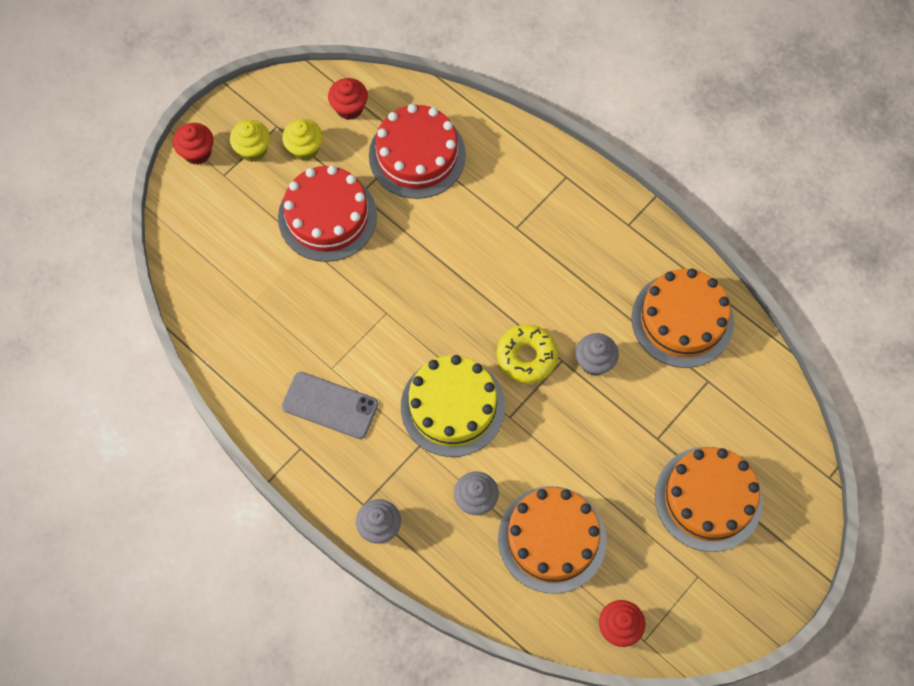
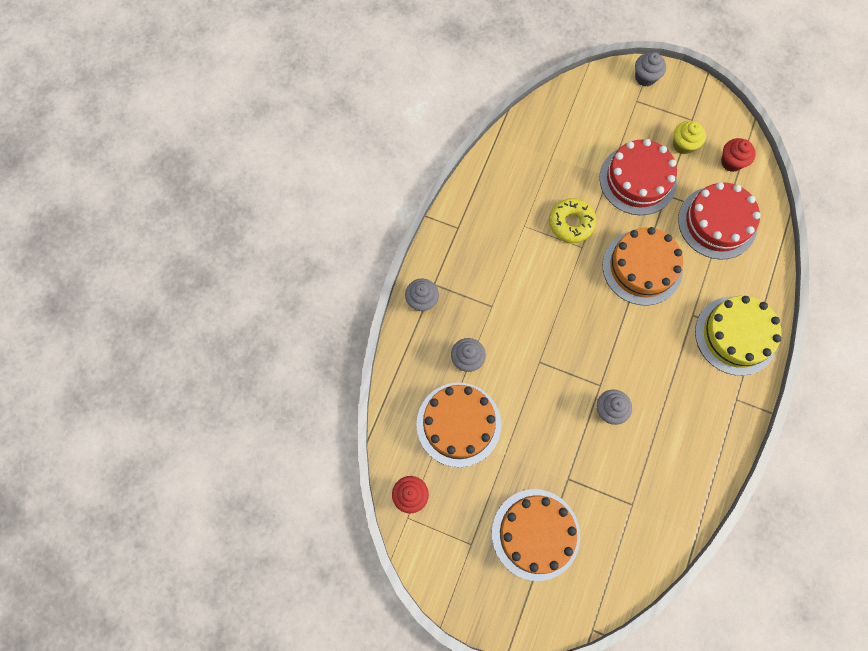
camera: 70 degrees right, 5 degrees up
(197, 152) = (645, 77): red cupcake -> grey cupcake
(253, 150) = (665, 112): yellow cupcake -> none
(330, 405) = (496, 235): grey phone -> none
(452, 406) = (530, 318): yellow cake -> yellow cake (736, 335)
(526, 357) = (591, 358): yellow donut -> yellow donut (571, 223)
(682, 319) = (675, 468): orange cake -> orange cake (642, 267)

